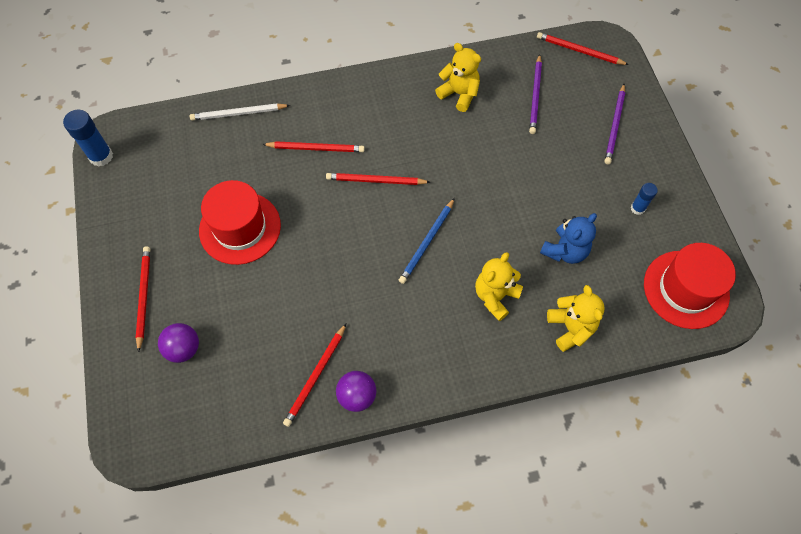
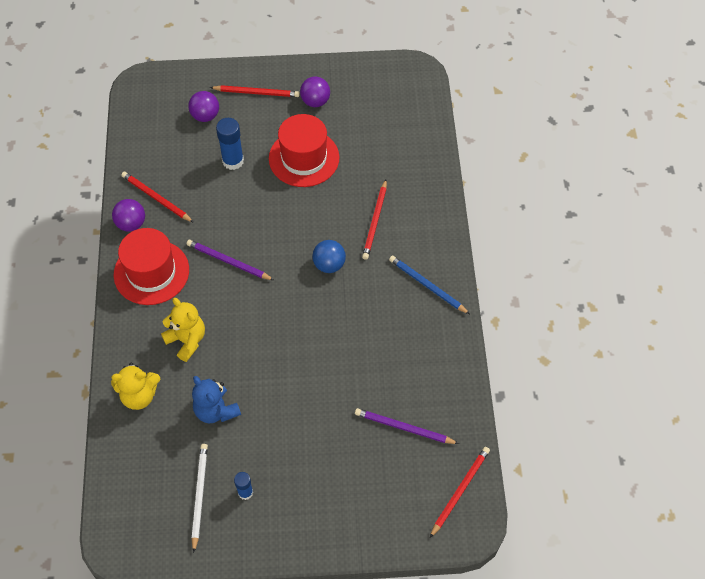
camera: 100 degrees right, 5 degrees down
(101, 156) = (397, 67): blue glue stick -> blue glue stick (233, 161)
(155, 230) = (315, 101): none -> purple ball
(239, 113) = (426, 165): white pencil -> white pencil (199, 496)
(376, 181) = (329, 265): red pencil -> blue ball
(427, 242) = (255, 296): blue pencil -> blue pencil (427, 286)
(459, 94) = (418, 354): yellow teddy bear -> none
(615, 125) = (351, 500): purple pencil -> purple pencil (228, 262)
(686, 289) = (147, 510): red hat -> red hat (151, 272)

